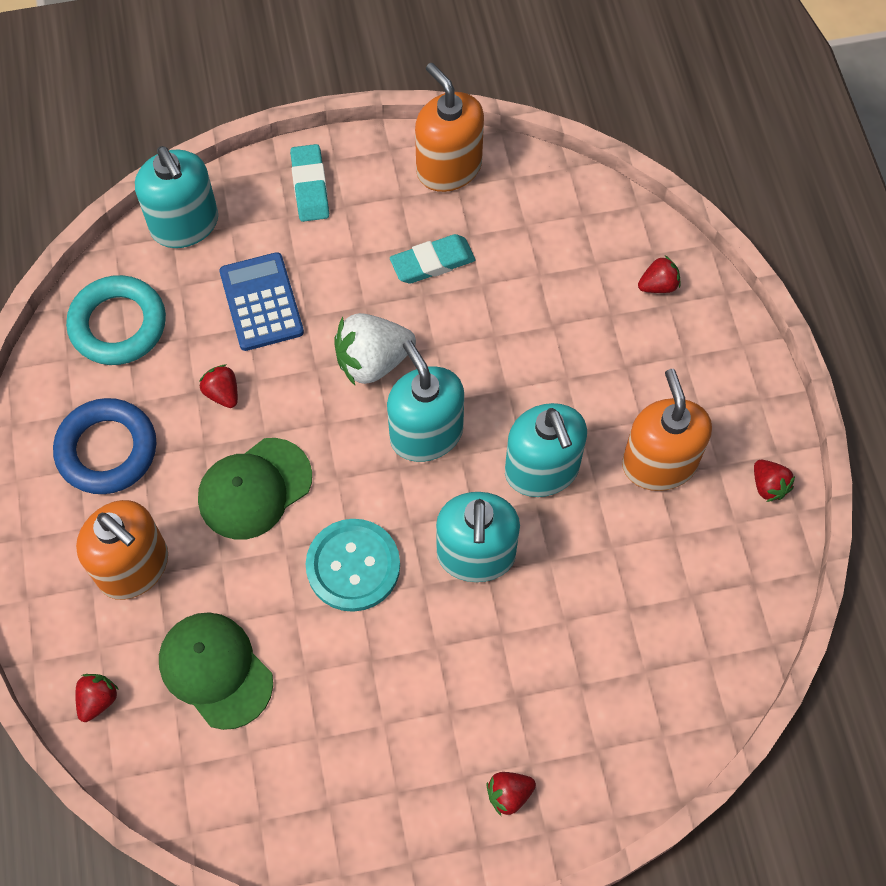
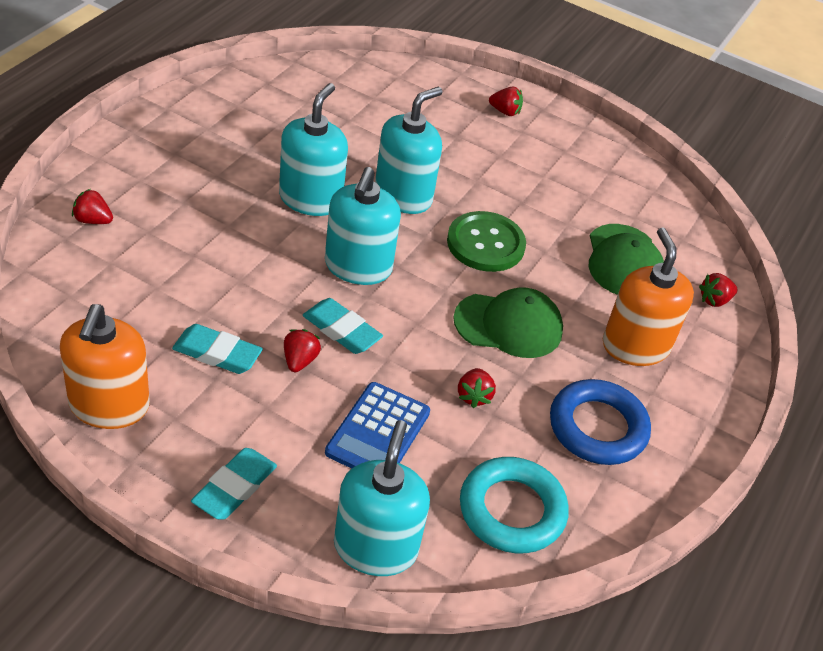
camera: 145 degrees left, 20 degrees down
(353, 566) = (485, 244): turquoise button -> green button
(373, 361) = (341, 330): white strawberry -> turquoise eraser
(659, 463) = (238, 152): orange soap dispenser -> none
(768, 486) = (195, 102): red strawberry -> red strawberry (299, 360)

